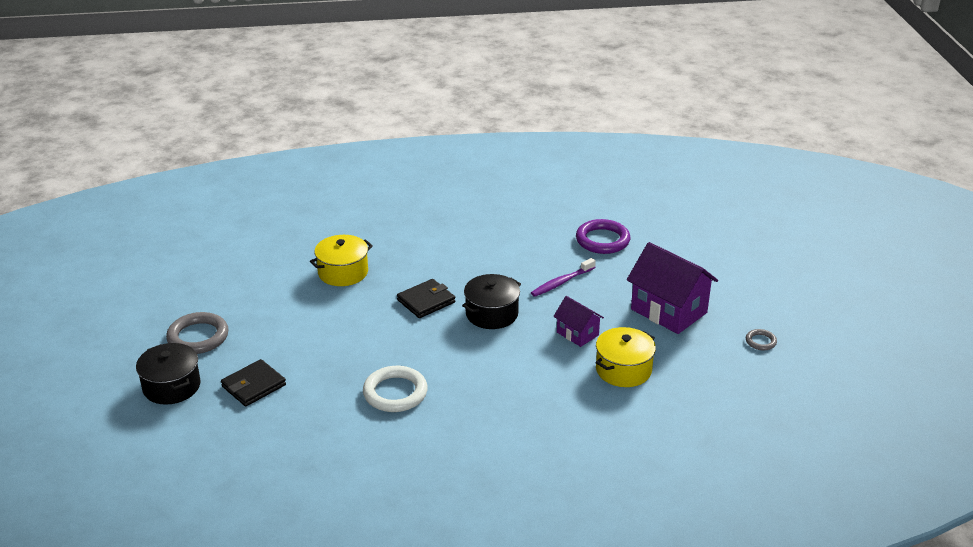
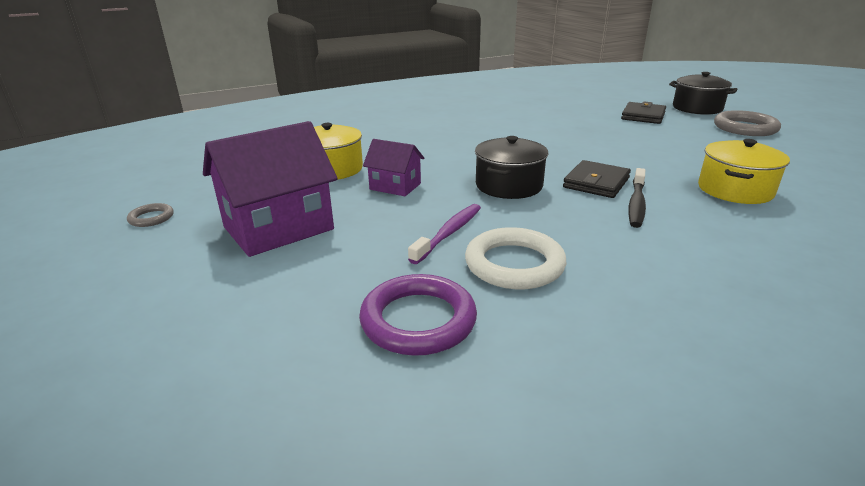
camera: 160 degrees right, 5 degrees down
(395, 393) = (531, 128): white ring -> white ring (514, 264)
(423, 277) = (636, 204): none -> black toothbrush
(669, 311) = (278, 228): purple house -> purple house turned 60 degrees counterclockwise

